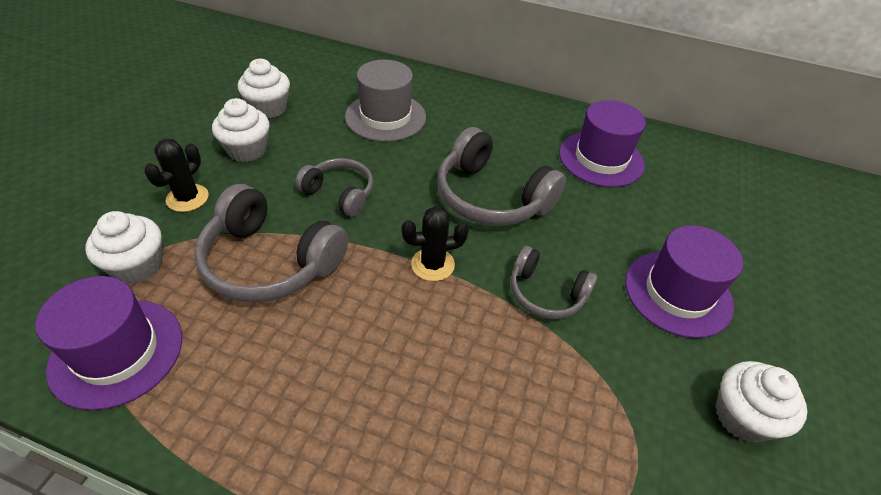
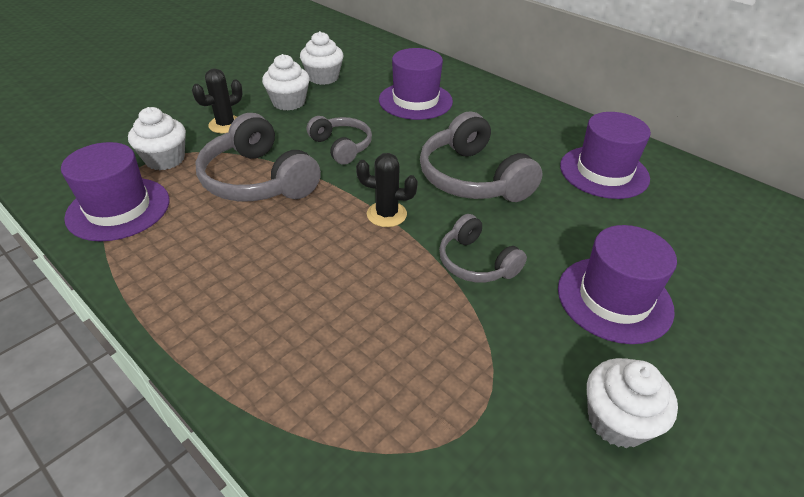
camera: 25 degrees right, 5 degrees down
(385, 117) = (415, 101): grey hat -> purple hat

